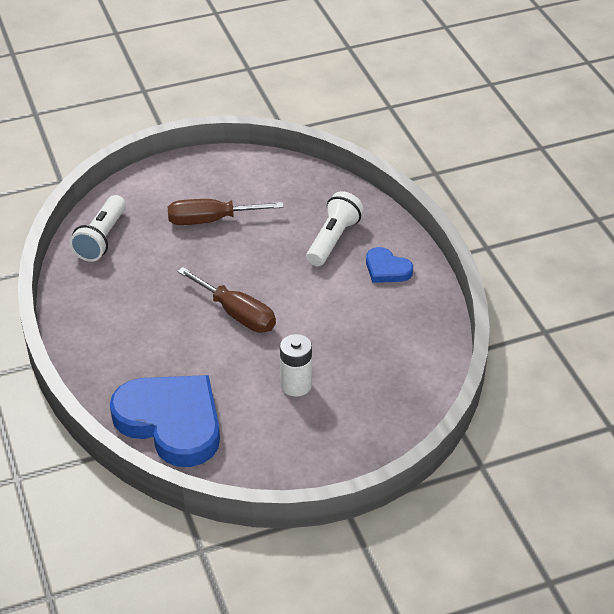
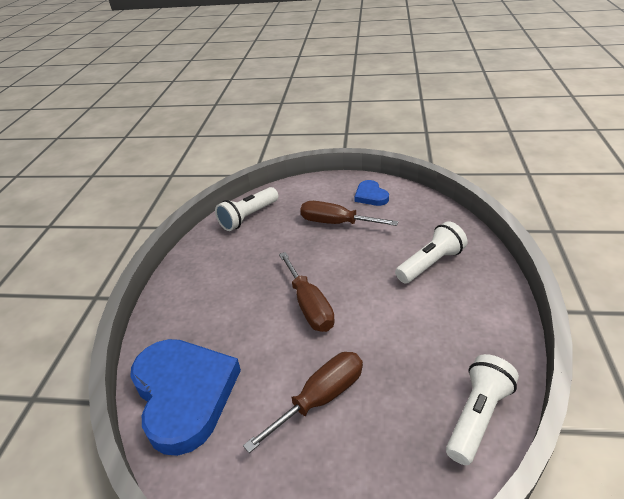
camera: 30 degrees right, 5 degrees down
(296, 385) = (320, 398): white battery -> brown screwdriver
(386, 269) = (471, 304): blue heart -> blue heart (371, 196)
(426, 356) = (477, 416): none -> white flashlight

